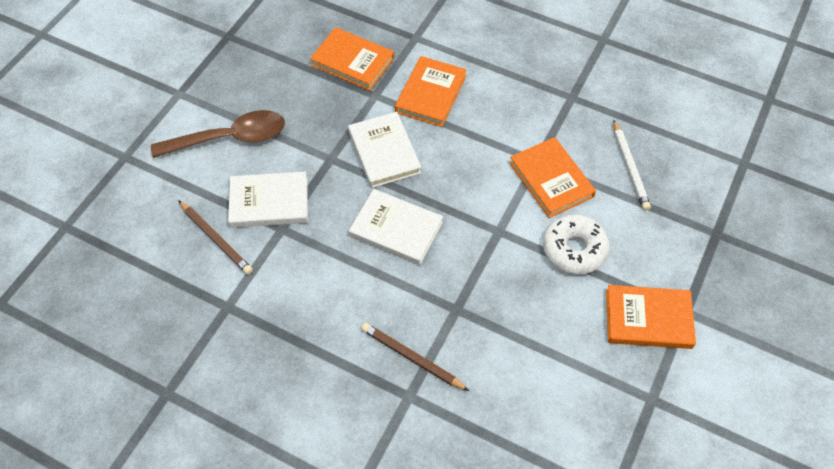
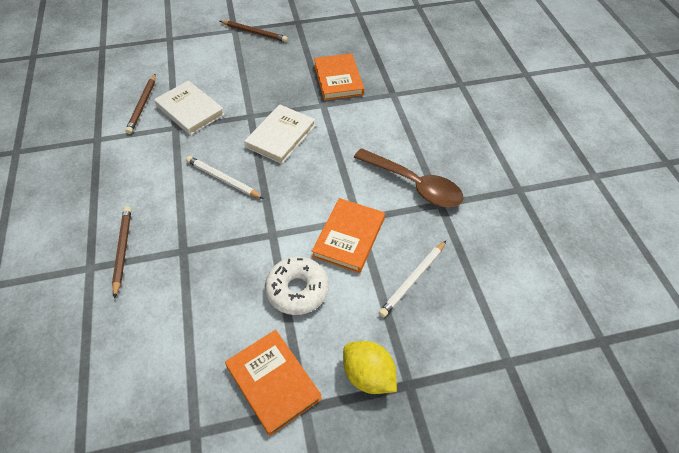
camera: 50 degrees right, 5 degrees down
(204, 80) = (254, 33): none -> brown pencil
(230, 138) = (222, 67): brown spoon -> brown spoon (414, 185)
(396, 229) = (223, 179): white book -> white pencil
(431, 94) = (354, 129): orange book -> none
(690, 253) = (368, 375): none -> yellow lemon

